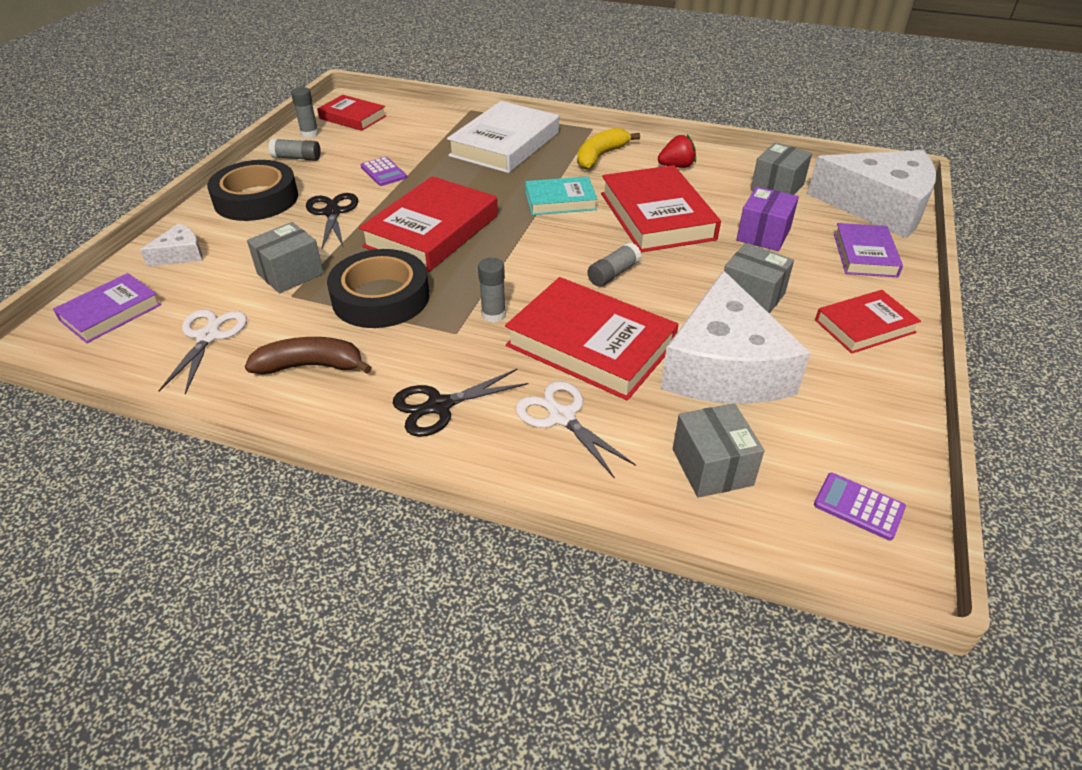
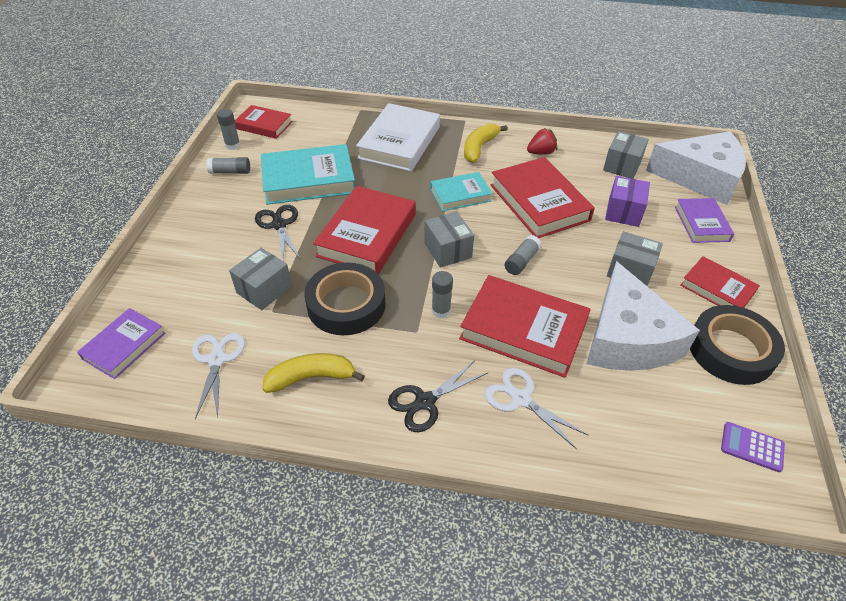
camera: 10 degrees left, 5 degrees up
(180, 254) = (164, 280): white cheese -> none
(256, 199) = (209, 217): black tape -> black tape (731, 350)
(311, 366) = (311, 377): brown banana -> yellow banana
(383, 172) = (308, 180): purple calculator -> turquoise book
(712, 467) = (642, 428): grey box -> grey box (448, 250)
(864, 326) = (717, 289): red book -> red book turned 75 degrees clockwise

